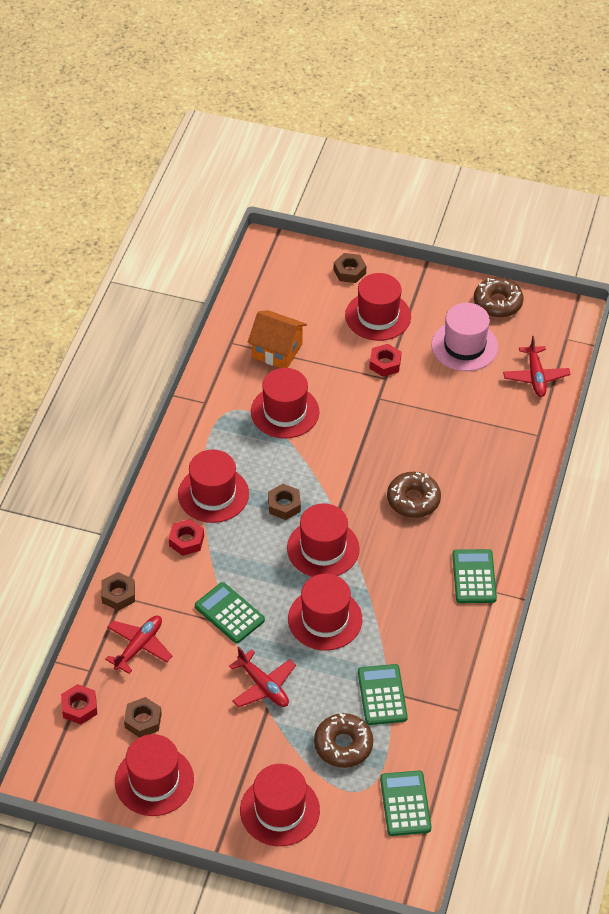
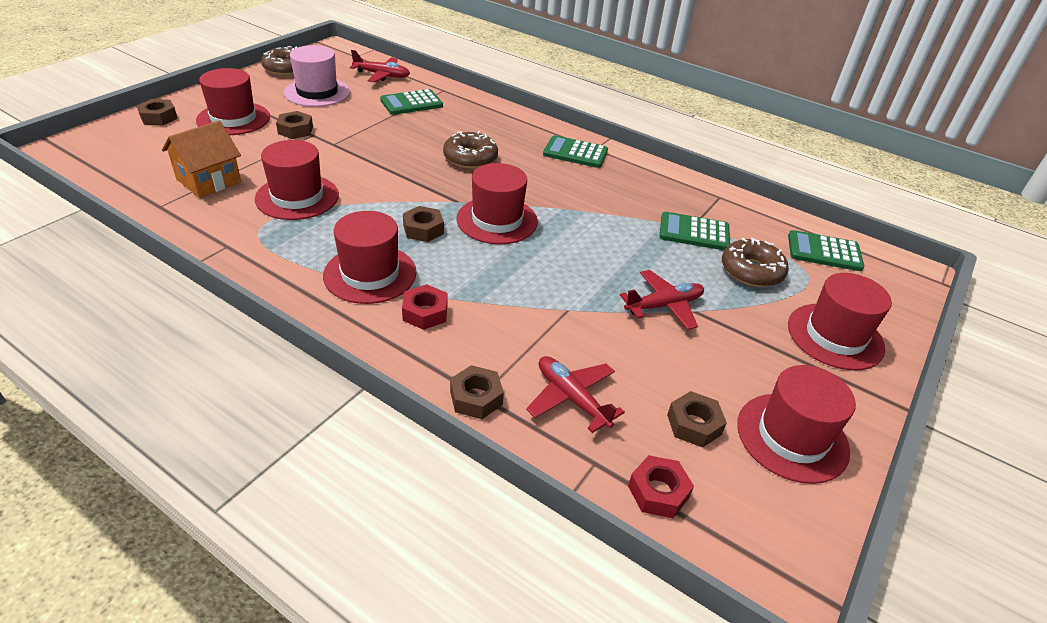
camera: 75 degrees left, 10 degrees down
(229, 613) = (552, 305): green calculator -> green calculator (411, 103)
(325, 619) = (588, 242): red hat -> none
(385, 363) = (295, 130): red nut -> brown nut

